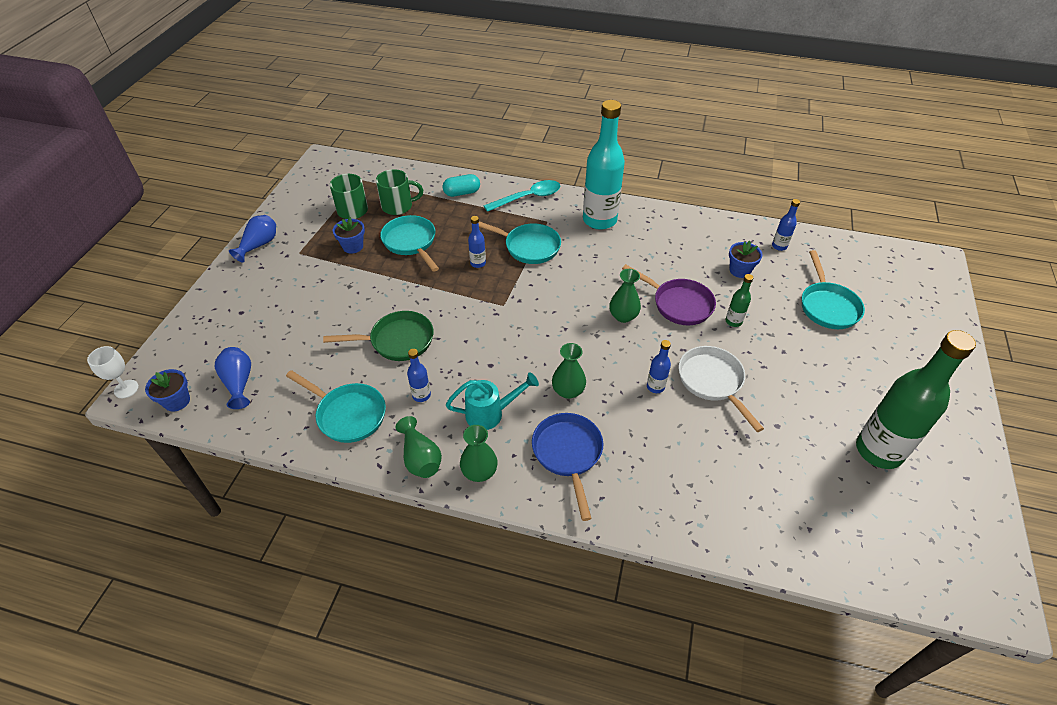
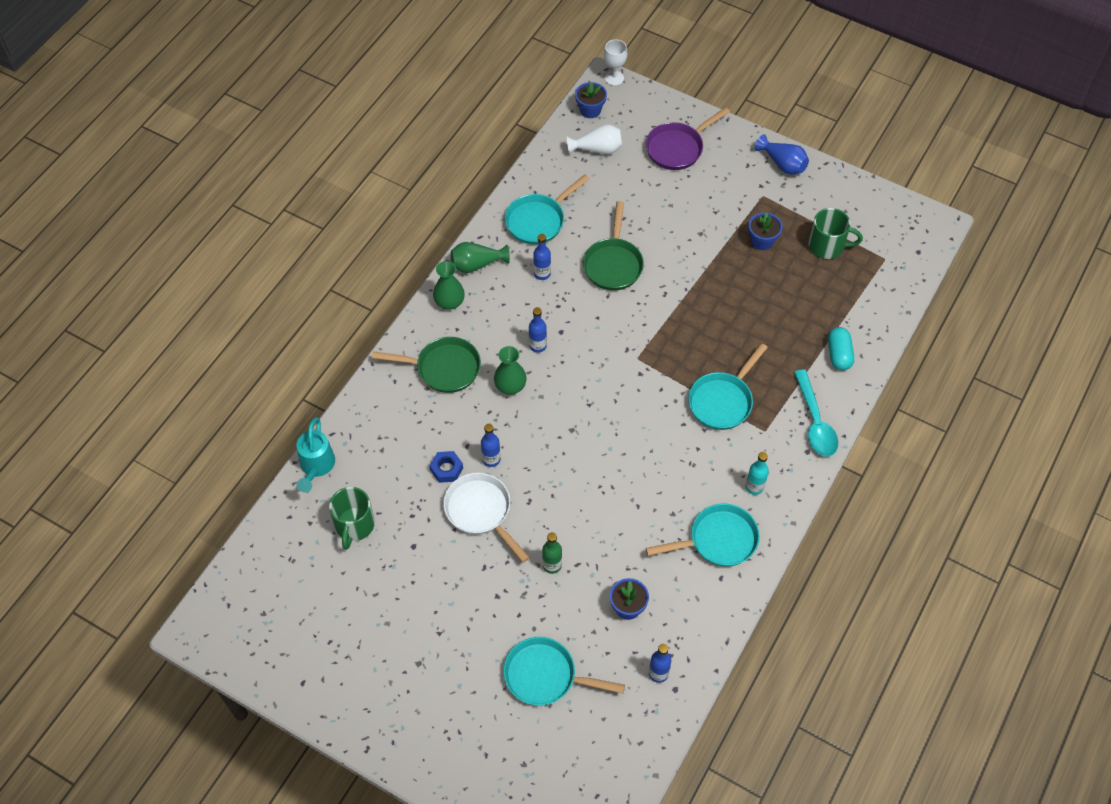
camera: 105 degrees right, 10 degrees up
(239, 383) = (597, 149): blue vase -> white vase
(398, 206) = (825, 288): green mug -> green mug (354, 525)
(411, 242) = (756, 292): turquoise pan -> turquoise pan (718, 540)
(478, 263) = (707, 348): blue bottle -> blue bottle (537, 346)
(491, 413) = (505, 321): turquoise watering can -> turquoise watering can (316, 467)
(568, 454) = (444, 368): blue pan -> green pan
(599, 220) = (754, 487): turquoise bottle -> turquoise bottle, size x0.43
(623, 316) = (590, 461): green vase -> none
(678, 304) = (592, 521): purple pan -> purple pan (677, 148)
(683, 420) = (446, 469): none -> blue nut
(712, 382) = (481, 511): white pan -> white pan turned 120 degrees counterclockwise
(878, 451) = (356, 621): green bottle -> none

